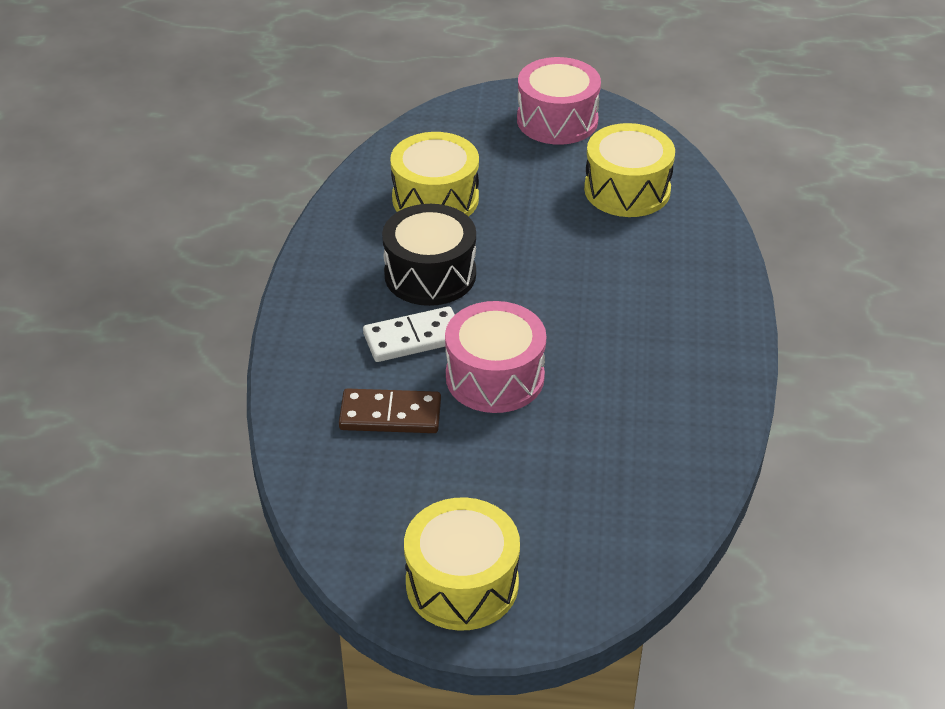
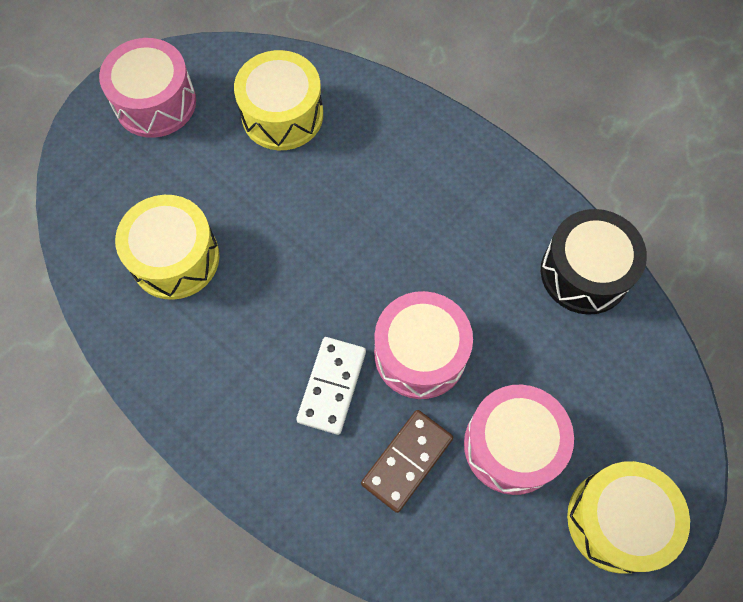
camera: 55 degrees left, 25 degrees up
(430, 274) = (266, 324): black drum -> black drum (584, 272)
(467, 476) = (511, 445): none -> pink drum

